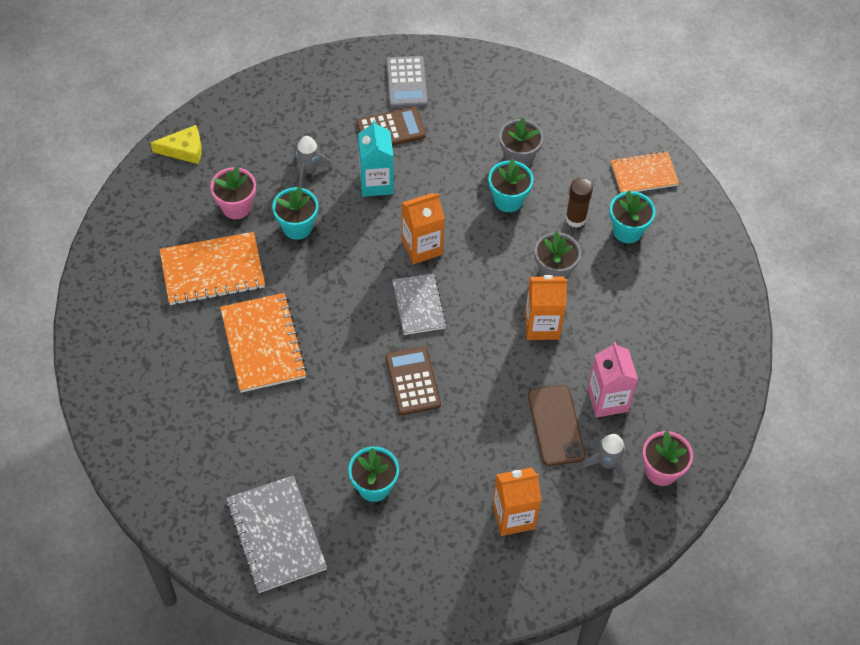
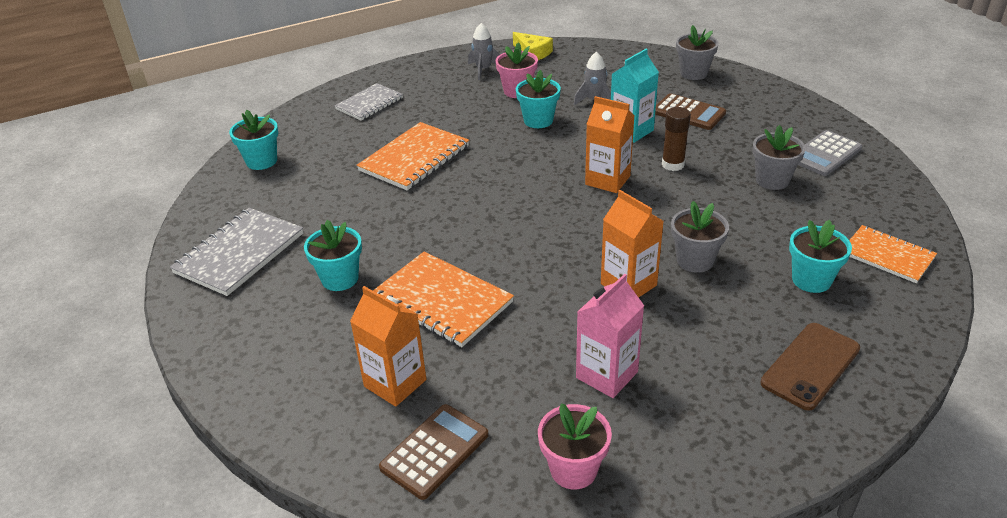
camera: 55 degrees right, 20 degrees down
(212, 270) = (450, 109): orange notebook -> orange notebook (442, 301)
(341, 78) = (693, 73): none -> grey flower pot
(406, 82) = (741, 98): grey calculator -> grey calculator (825, 154)
(412, 381) = (471, 243): brown calculator -> brown calculator (434, 451)
(418, 305) = (550, 207): grey notebook -> grey notebook (369, 103)
(508, 200) = (723, 197): turquoise flower pot -> turquoise flower pot (261, 161)
(555, 425) = (532, 354): brown phone -> brown phone (810, 366)
(575, 218) = (769, 242): brown glue stick -> brown glue stick (673, 164)
(607, 463) = (532, 418): grey rocket -> grey rocket (483, 70)

